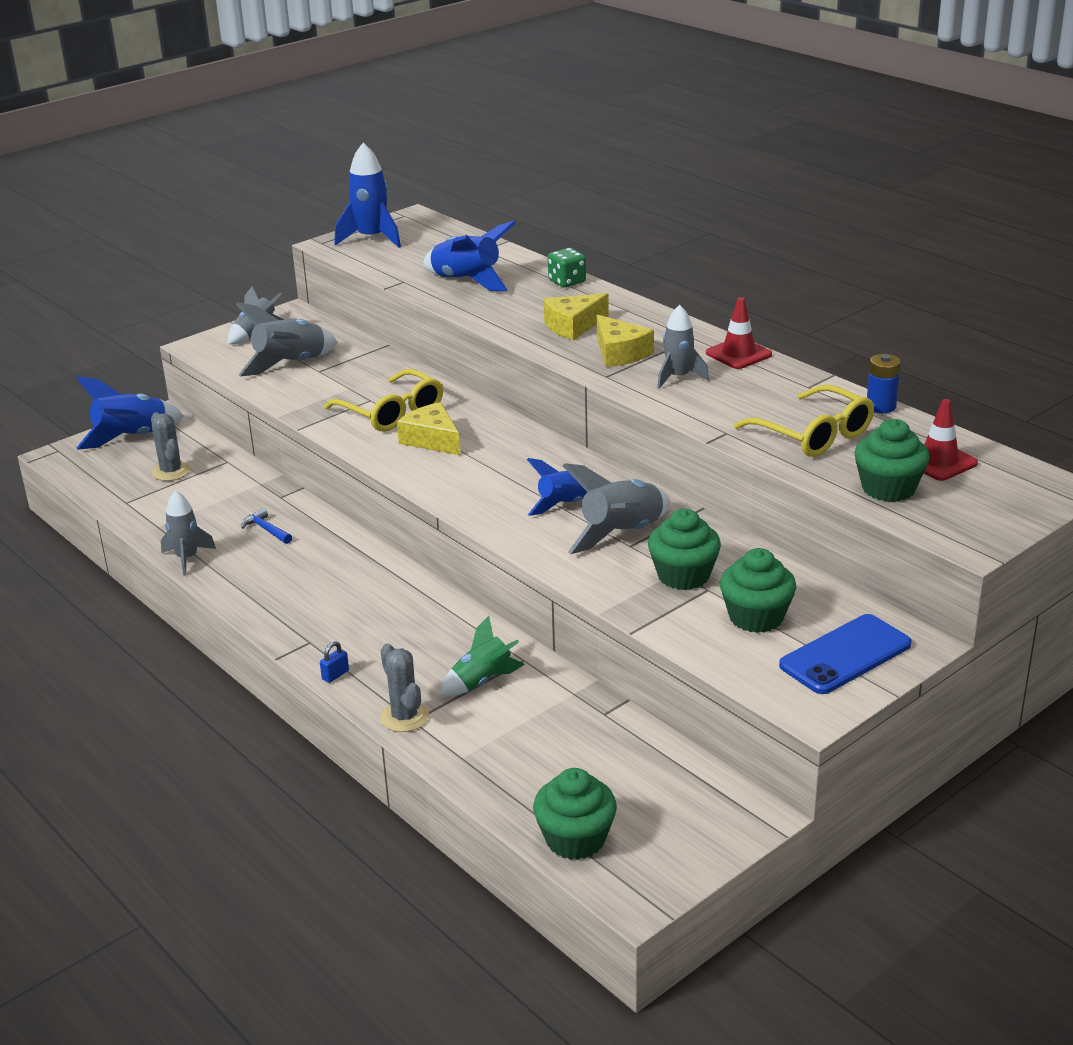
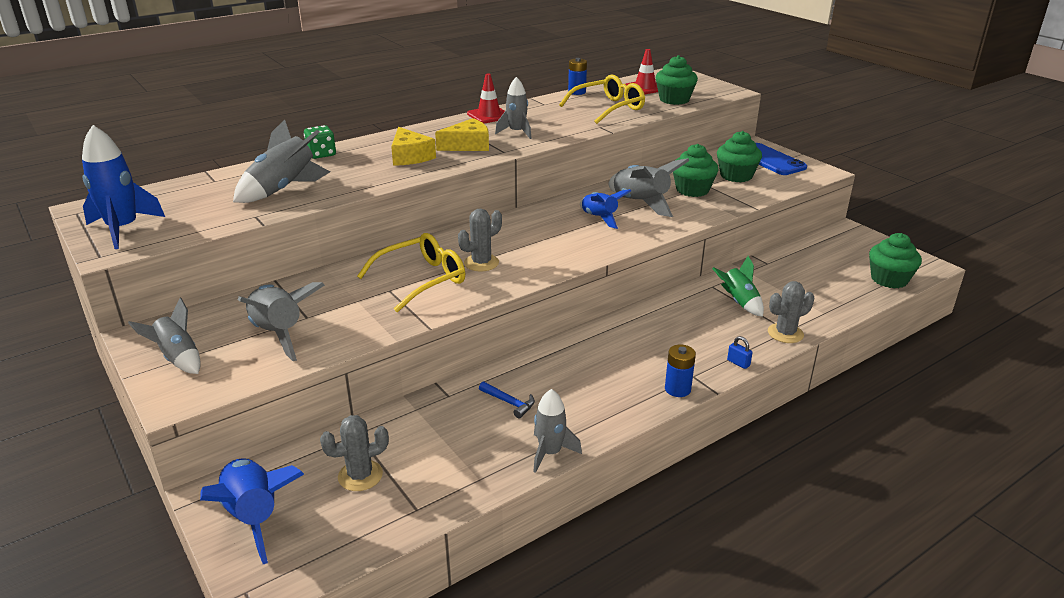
camera: 85 degrees left, 0 degrees up
(266, 530) = (509, 402): blue hammer -> blue hammer turned 105 degrees counterclockwise
(284, 630) = (677, 389): none -> blue battery
(432, 440) = (481, 263): yellow cheese -> grey cactus
(467, 281) = (283, 189): blue rocket -> grey rocket

